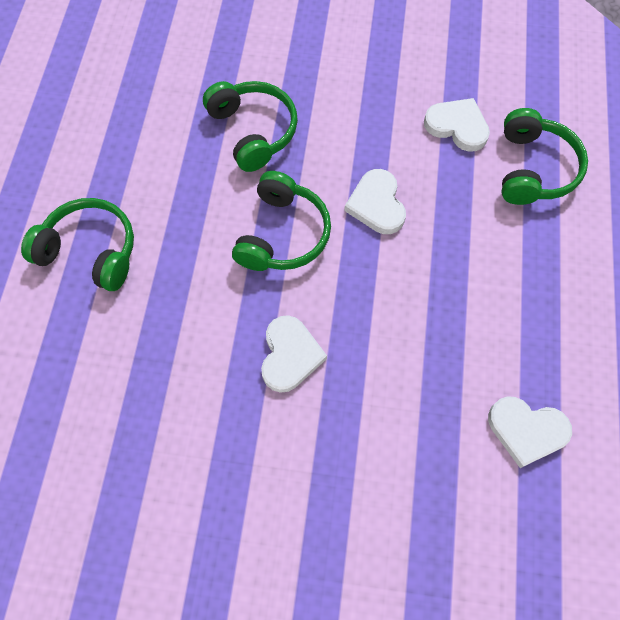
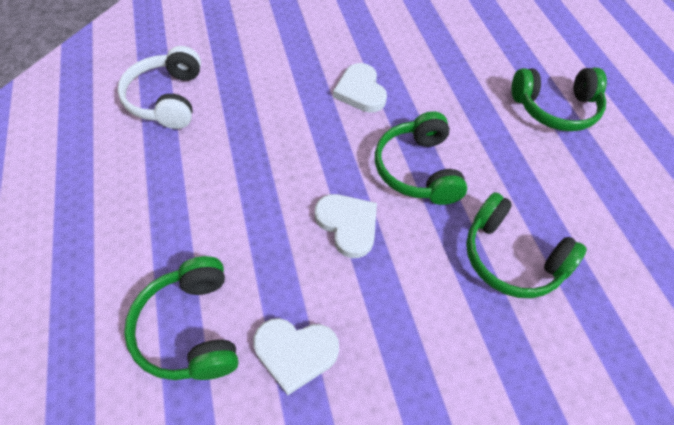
camera: 155 degrees right, 10 degrees down
(526, 430) = (167, 99): white heart -> white headphones

